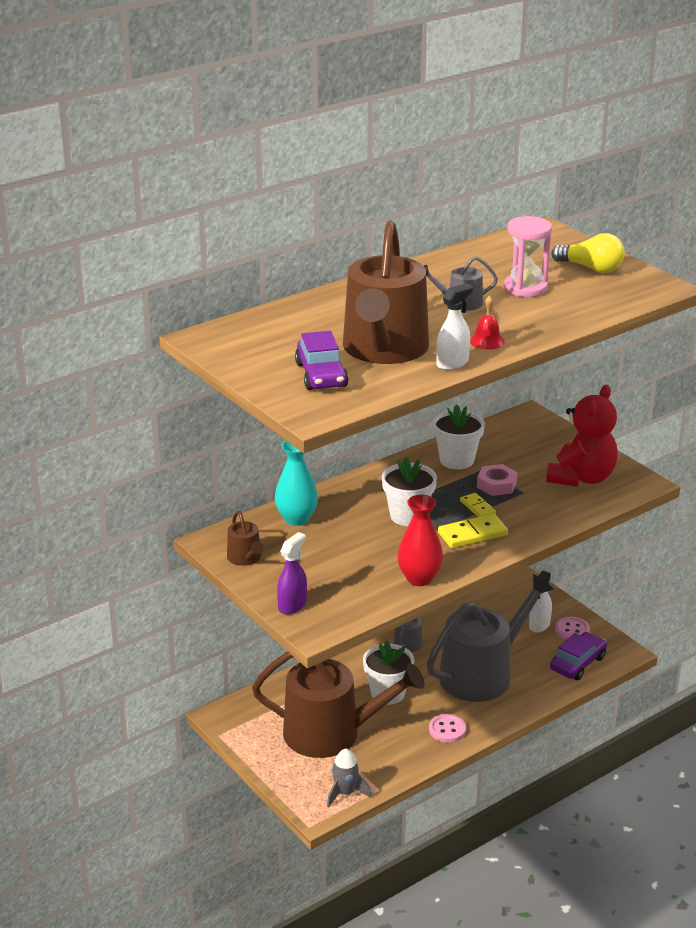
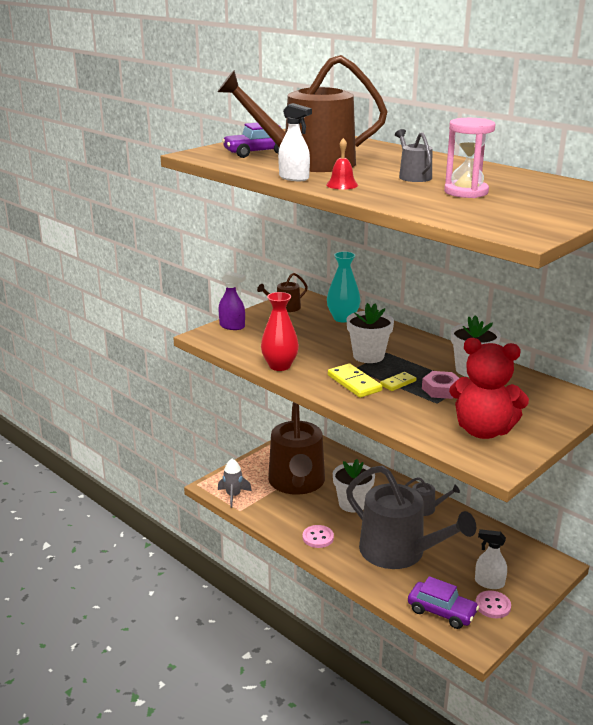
camera: 80 degrees right, 5 degrees down
(591, 268) = (541, 210): yellow light bulb -> none

